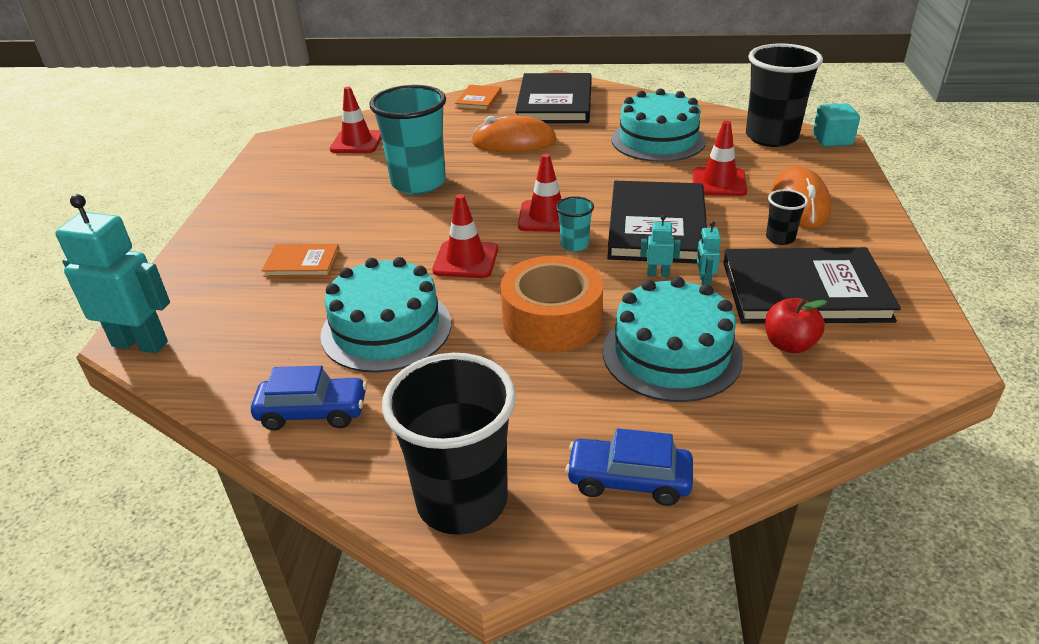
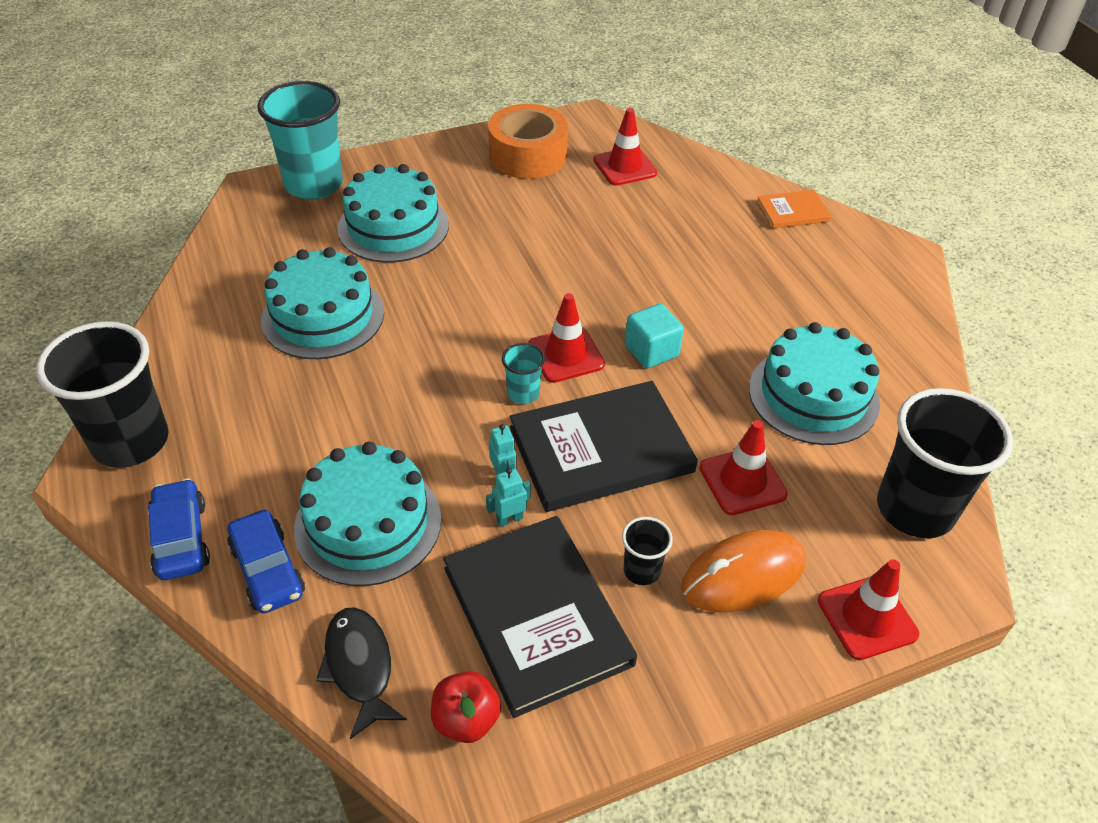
camera: 60 degrees right, 10 degrees up
(140, 343) = (248, 195): turquoise robot -> none
(302, 263) = (393, 226): orange book -> turquoise cake
(313, 412) = (203, 319): blue car -> blue car (268, 570)
(418, 183) = (573, 239): turquoise cup -> turquoise cup (314, 185)
(466, 260) = (452, 325): red traffic cone -> red traffic cone (867, 617)
(514, 142) = (711, 275): orange mouse -> none
(552, 320) = (383, 418): orange tape -> orange tape (528, 155)
(555, 102) = (840, 274): black book -> none
(789, 344) = (425, 619): red apple -> red apple (466, 720)
(827, 389) = (359, 667): none -> black fish
(832, 140) = (962, 582): turquoise cube -> turquoise cube (651, 351)

